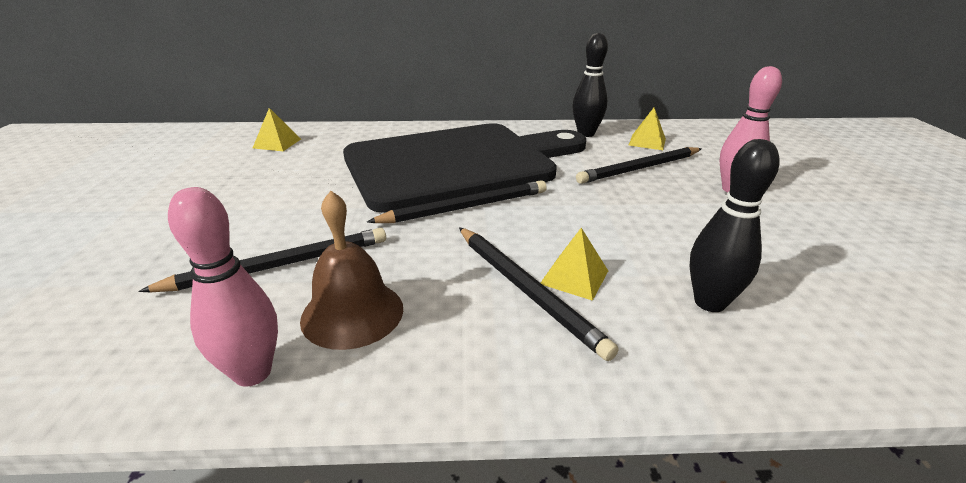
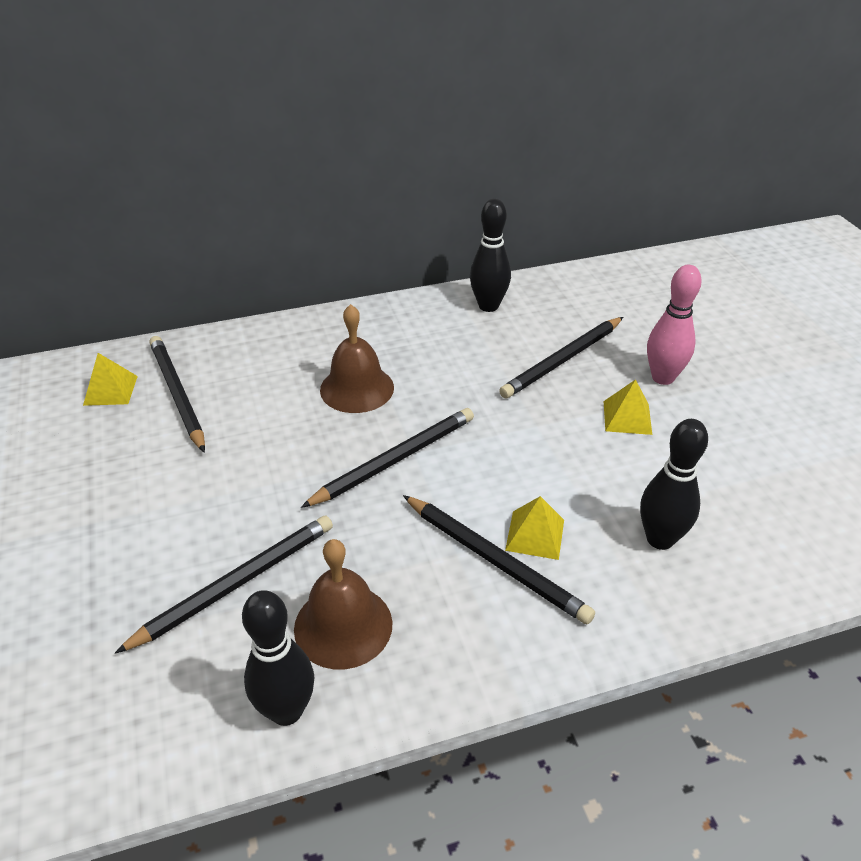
camera: 15 degrees left, 10 degrees up
(252, 373) = (286, 710): pink bowling pin -> black bowling pin
(321, 151) = (177, 394): none -> black pencil
(457, 163) = (357, 388): black cutting board -> brown bell
(647, 142) = (561, 310): yellow pyramid -> yellow pyramid (627, 417)

